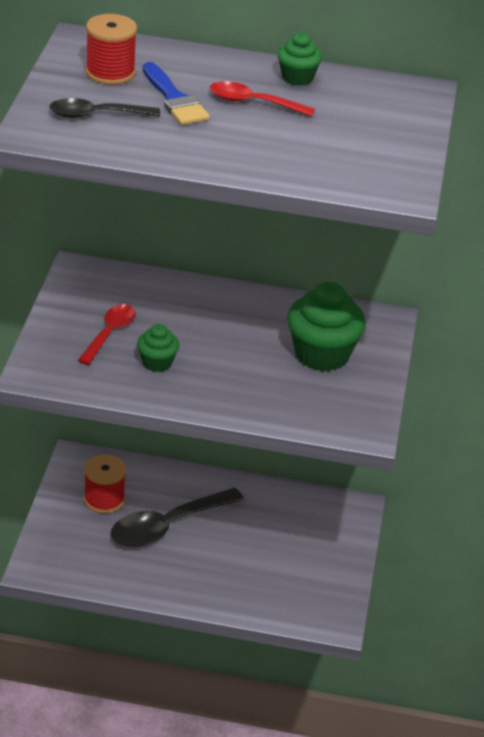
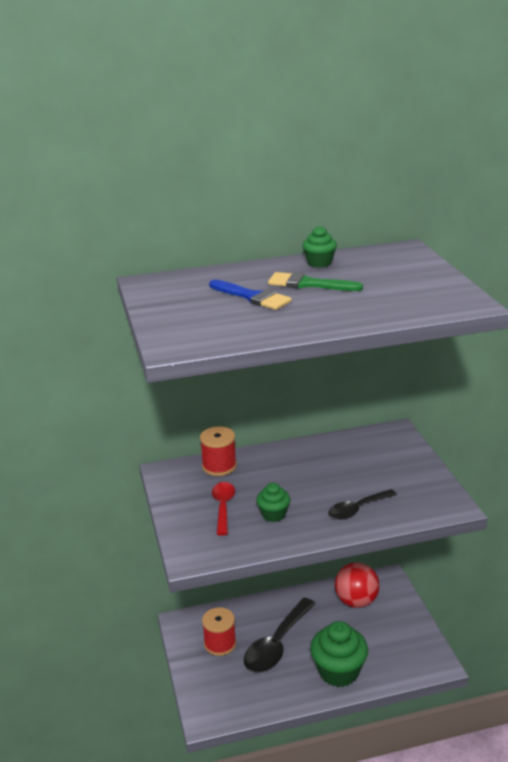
camera: 20 degrees left, 10 degrees down
(96, 115) = (207, 322): black spoon -> black spoon (357, 509)
(110, 73) = (188, 295): red spool -> red spool (219, 466)
(253, 103) = (308, 284): red spoon -> green brush
(296, 517) = (356, 601): none -> red ball
(322, 354) = (377, 467): green cupcake -> green cupcake (338, 671)

